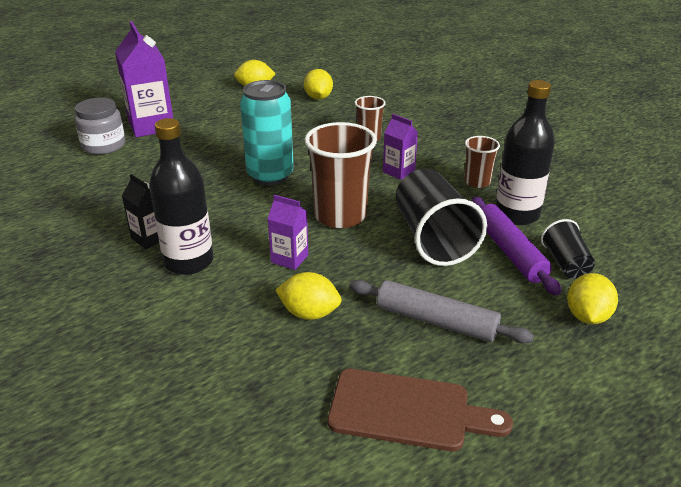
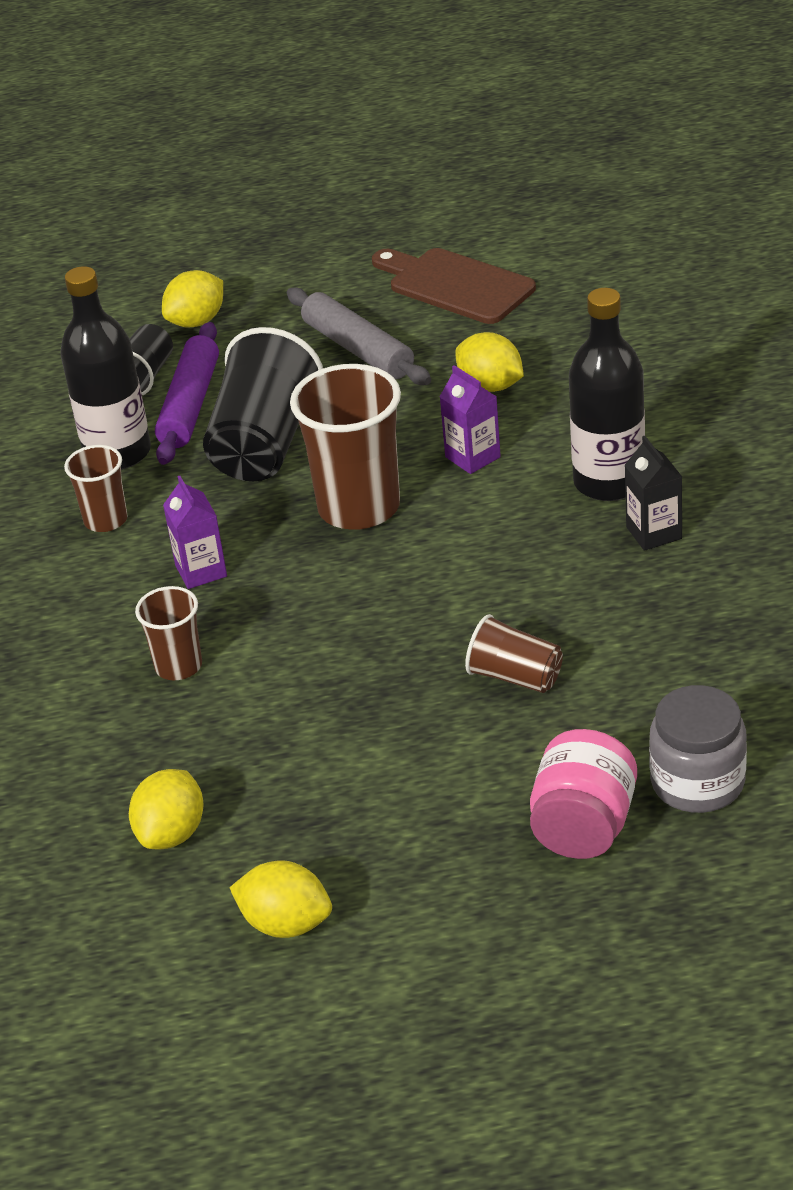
camera: 150 degrees left, 5 degrees up
(151, 126) = (583, 827): purple carton -> pink jar
(204, 163) = (515, 677): none -> brown cup
(270, 175) = (414, 615): turquoise can -> none

